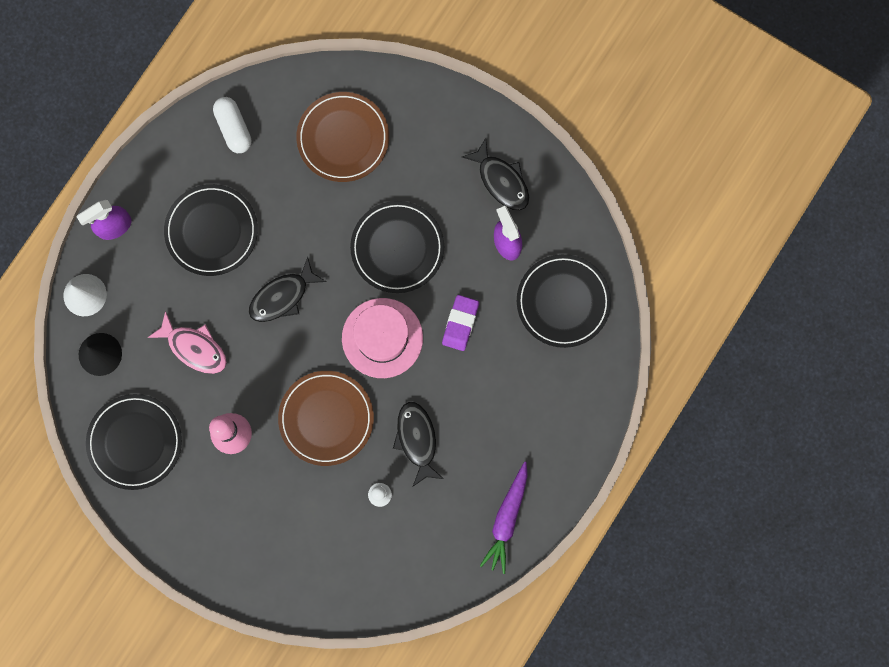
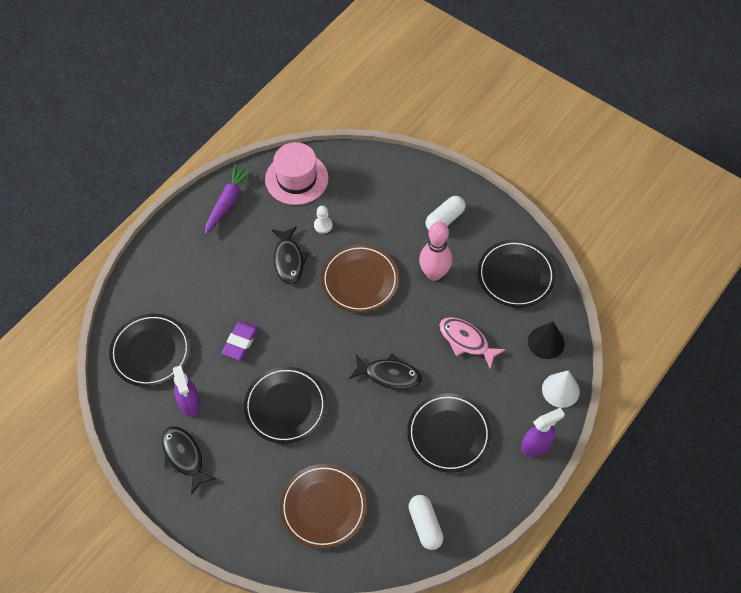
camera: 175 degrees left, 20 degrees down
(225, 517) = (445, 219): none -> white capsule
(282, 296) = (389, 375): black fish -> black fish turned 45 degrees clockwise
(382, 338) = (307, 336): pink hat -> pink hat (296, 178)

